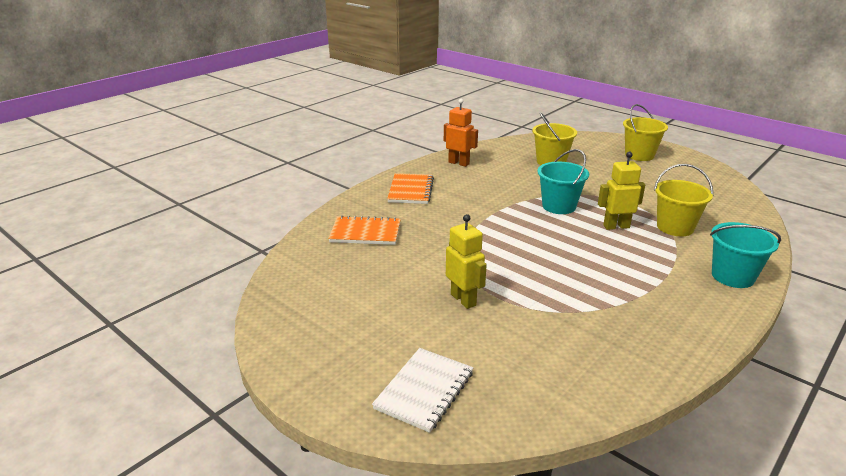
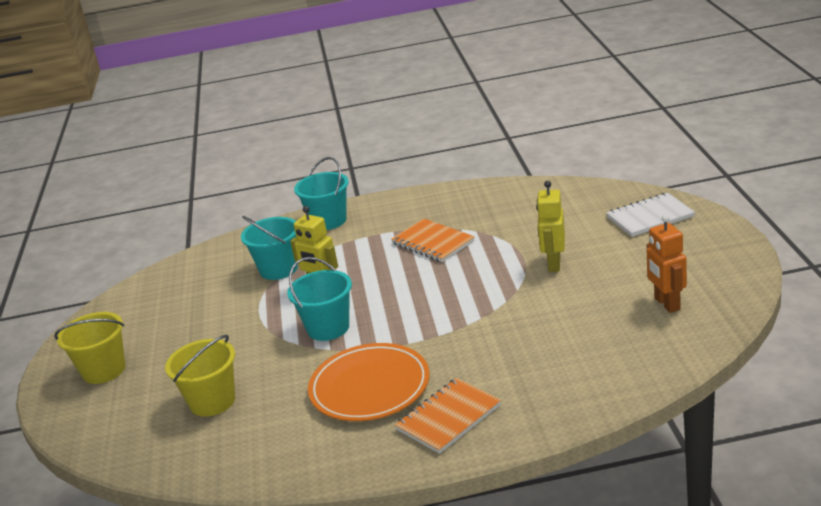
camera: 135 degrees left, 0 degrees up
(365, 233) = (572, 365): orange notebook -> orange notebook (433, 242)
(459, 163) = (319, 450): orange robot -> orange robot (666, 304)
(477, 189) = (370, 387): none -> orange plate
(675, 227) = (278, 269): yellow bucket -> turquoise bucket

